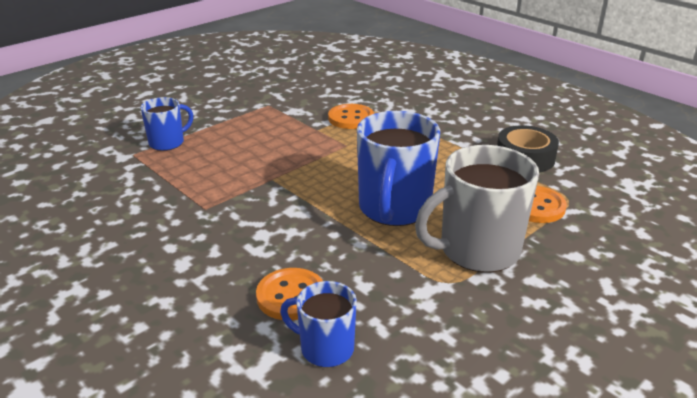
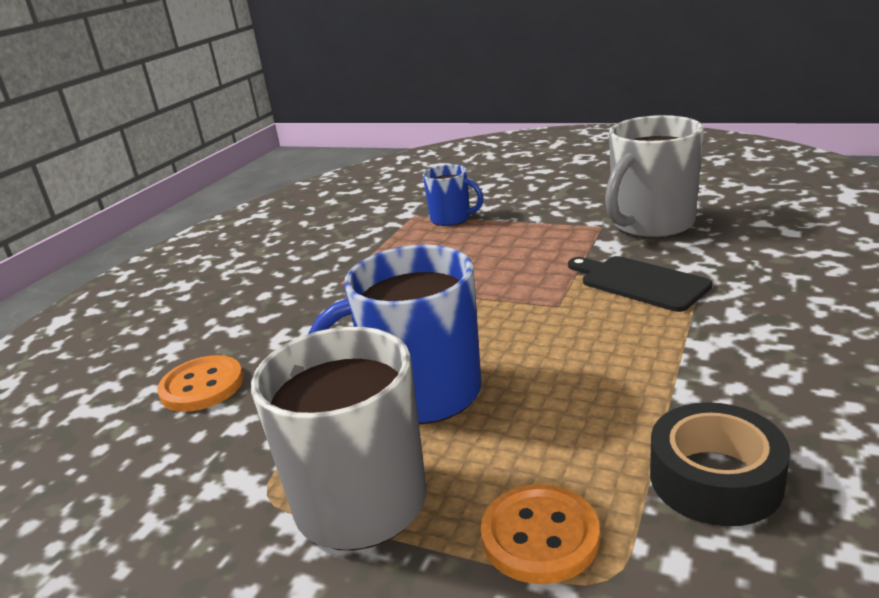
camera: 70 degrees right, 5 degrees down
(289, 93) = (651, 225): none -> grey mug
(325, 348) = (116, 438): blue mug -> none
(351, 118) = (640, 282): orange button -> black cutting board

